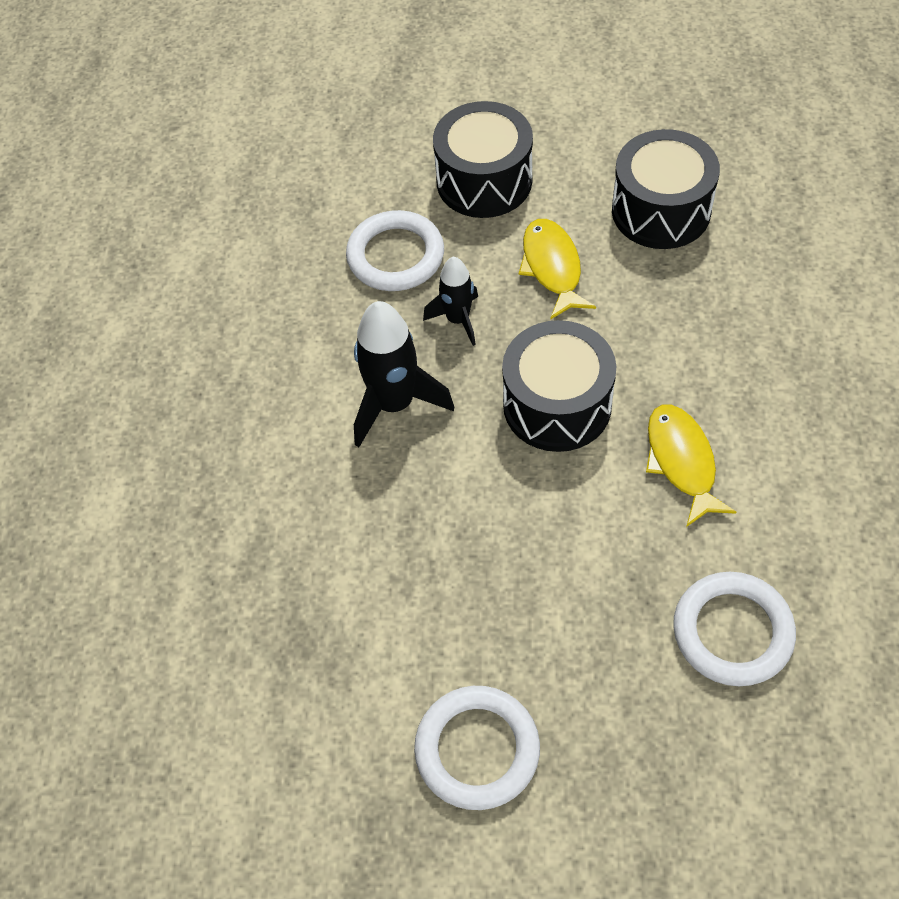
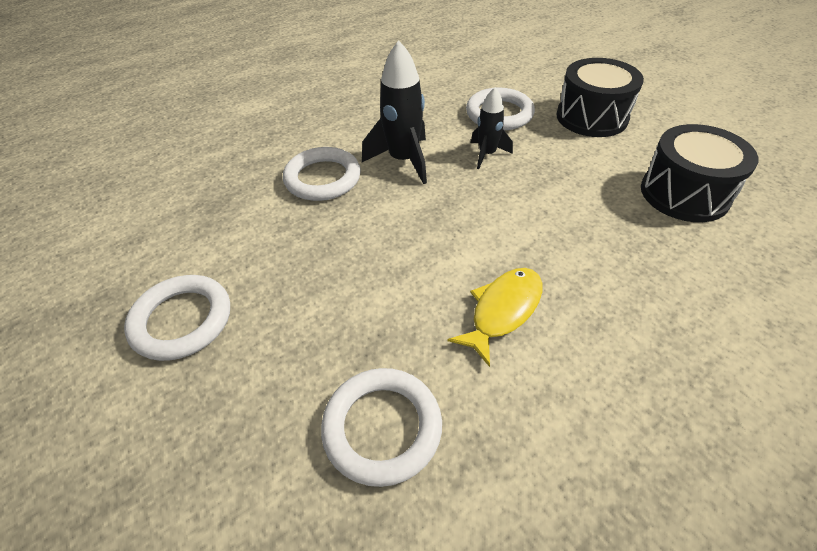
camera: 50 degrees right, 10 degrees down
(353, 503) = (323, 178): none -> white ring
(552, 267) = (573, 171): yellow fish -> none
(557, 405) = (477, 224): black drum -> none

